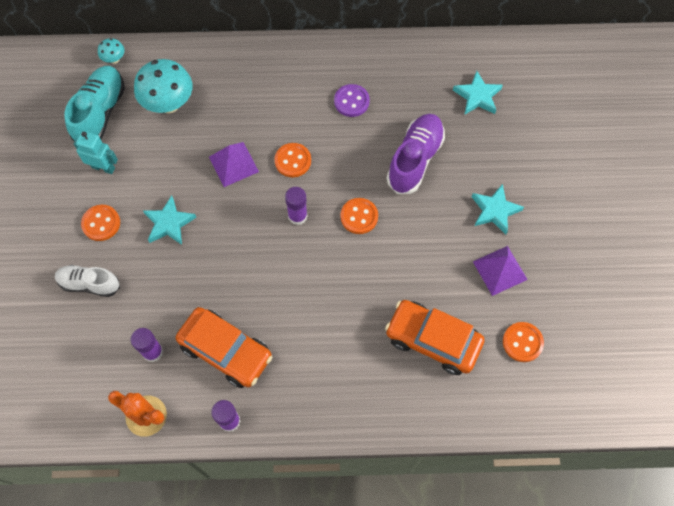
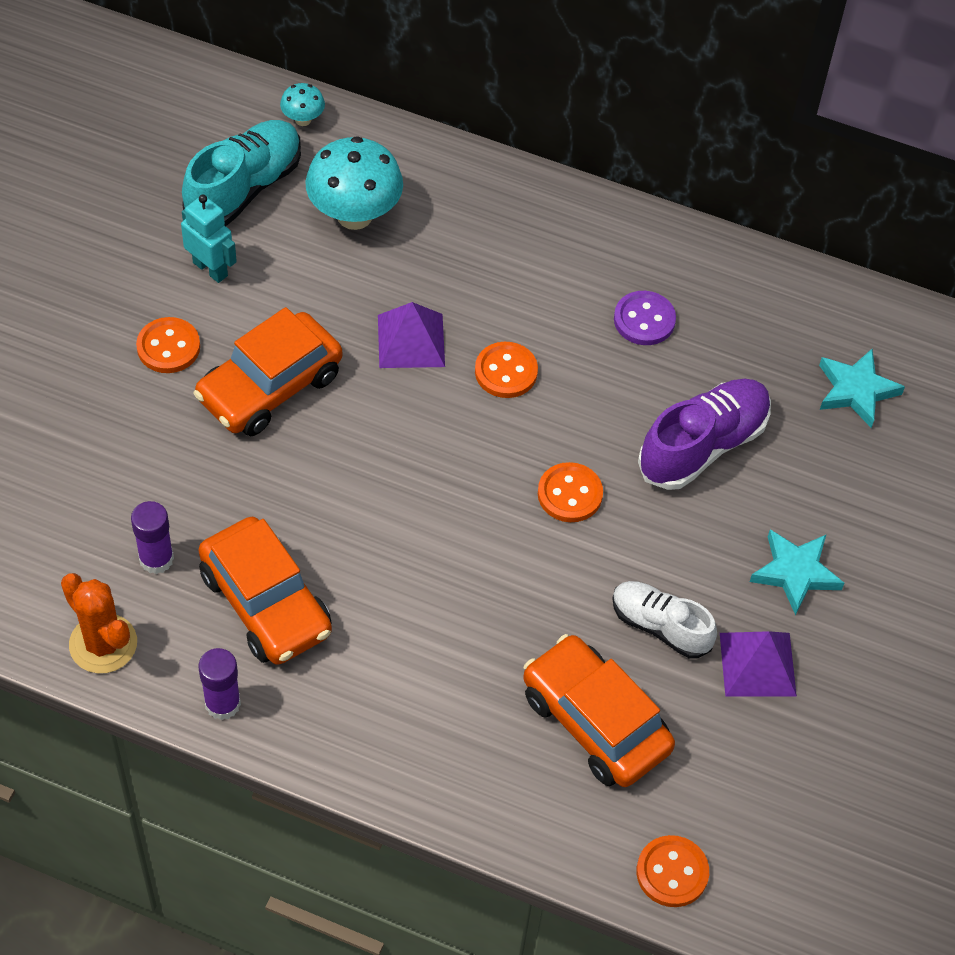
camera: 20 degrees right, 10 degrees down
(89, 284) = (110, 425): white shoe -> white shoe (660, 626)
(169, 223) = (270, 387): turquoise star -> orange car
(297, 216) = (473, 455): purple glue stick -> none
(522, 342) = (739, 785): orange button -> orange button (672, 872)

